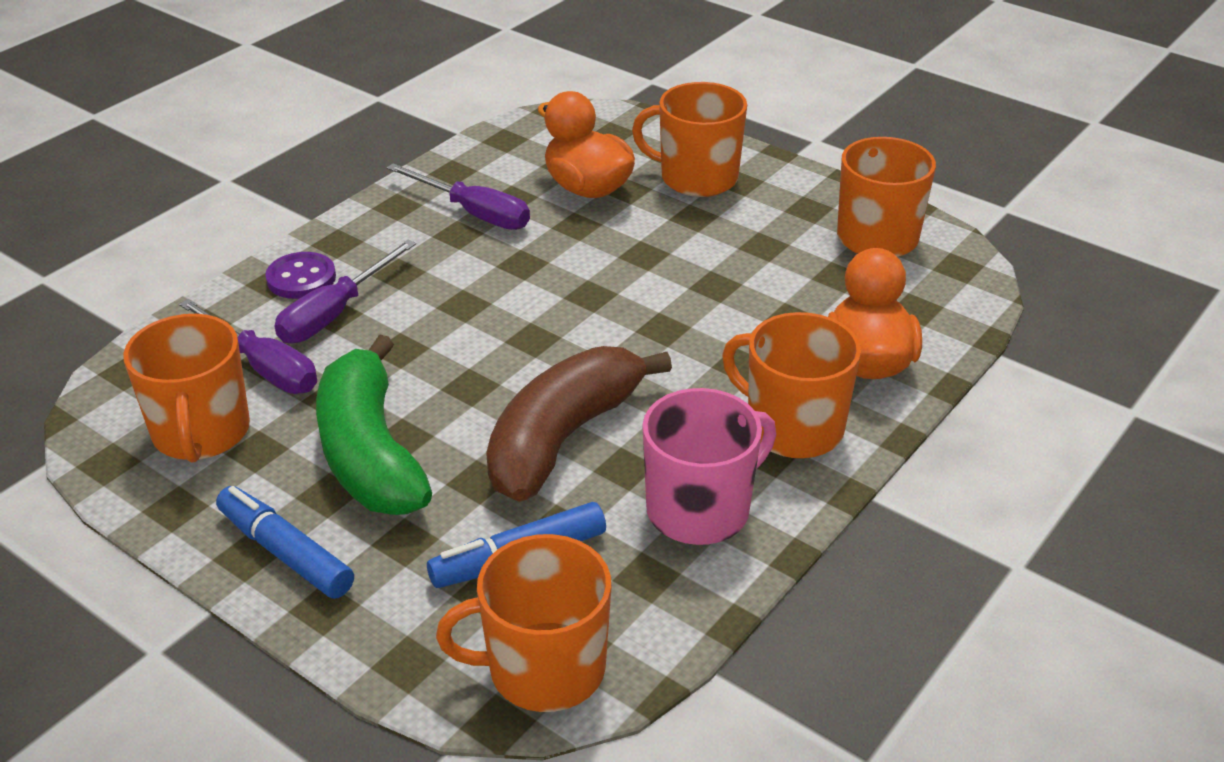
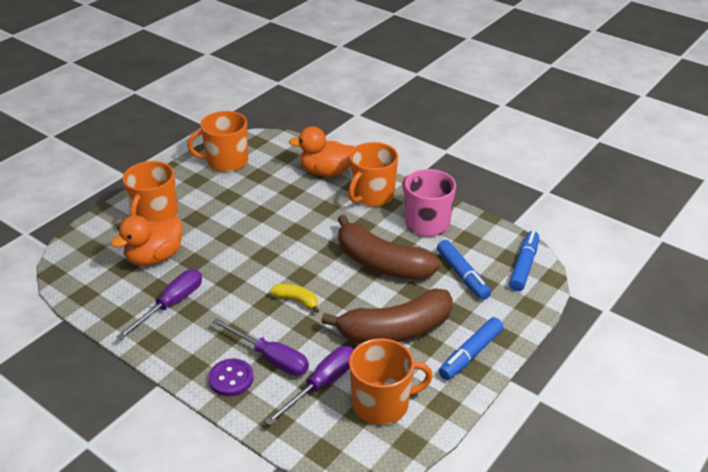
camera: 90 degrees left, 0 degrees up
(370, 453) = (396, 330): green banana -> brown banana
(467, 335) = (296, 300): none -> yellow banana
(543, 669) = (523, 266): orange mug -> blue marker

